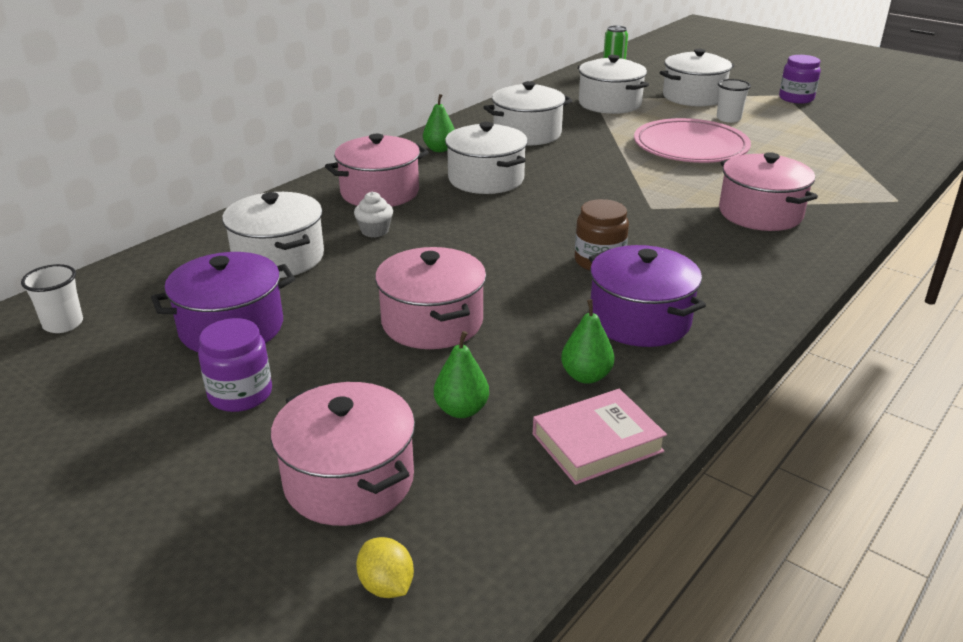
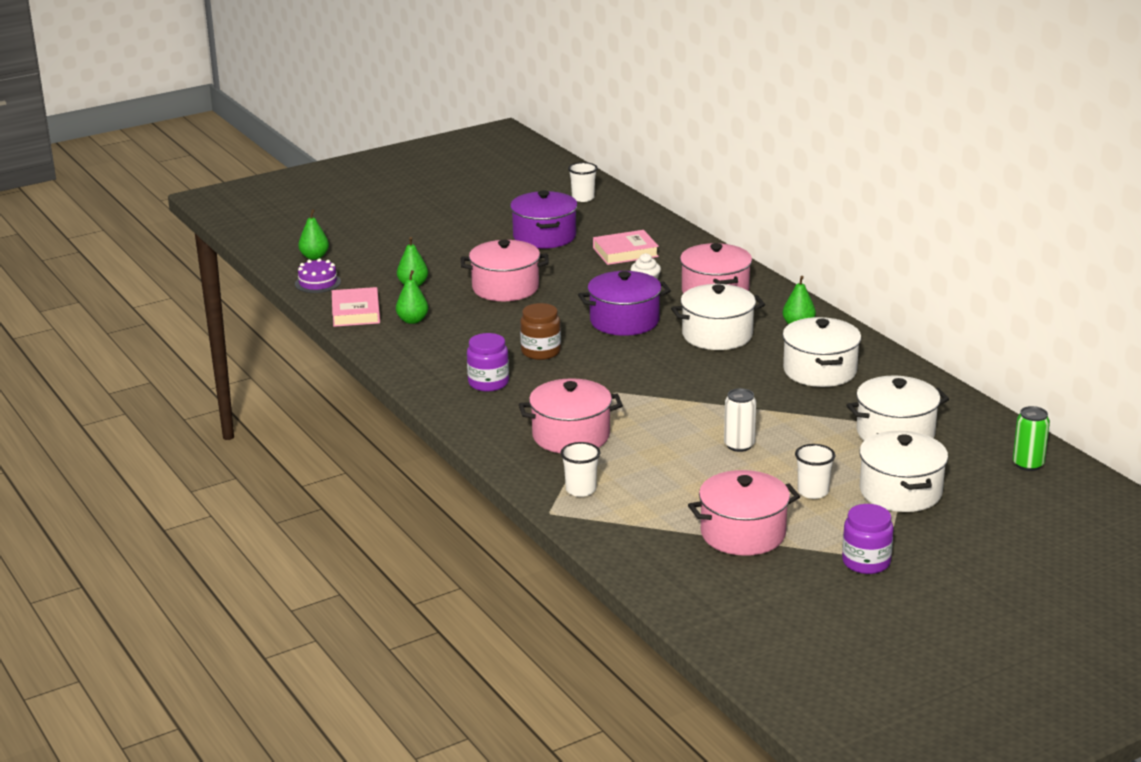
camera: 110 degrees right, 5 degrees down
(240, 394) = (475, 236): purple jar -> purple jar (488, 383)
(279, 257) = (625, 252): white pot -> pink book
(349, 480) = (384, 255): pink pot -> pink pot (743, 534)
(386, 585) = (314, 257): yellow lemon -> green pear
(509, 533) = (318, 283): none -> purple cake
(640, 320) = (455, 348): purple pot -> purple pot (624, 321)
(690, 147) = (739, 445): pink plate -> white can
(844, 194) = (581, 490): none -> white cup

